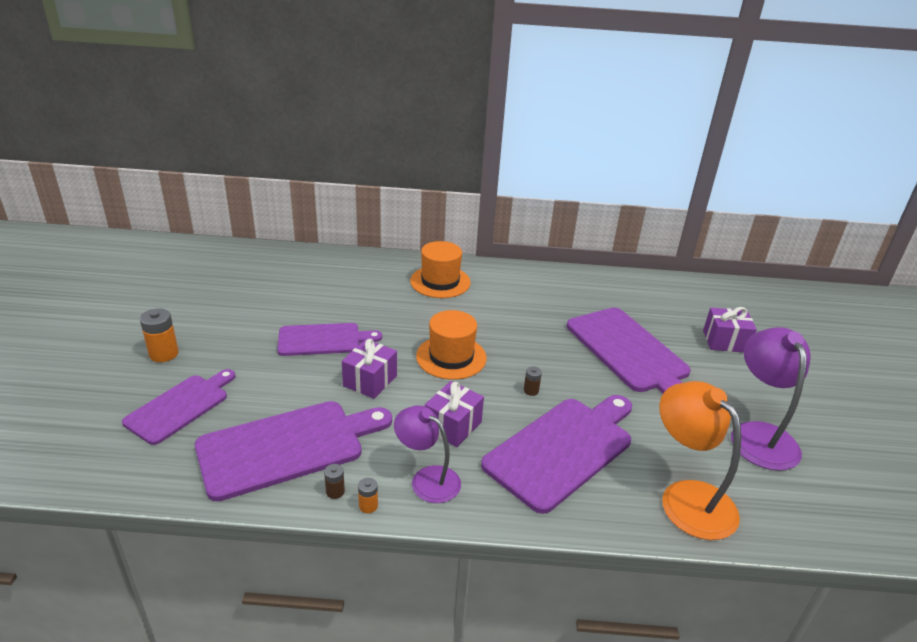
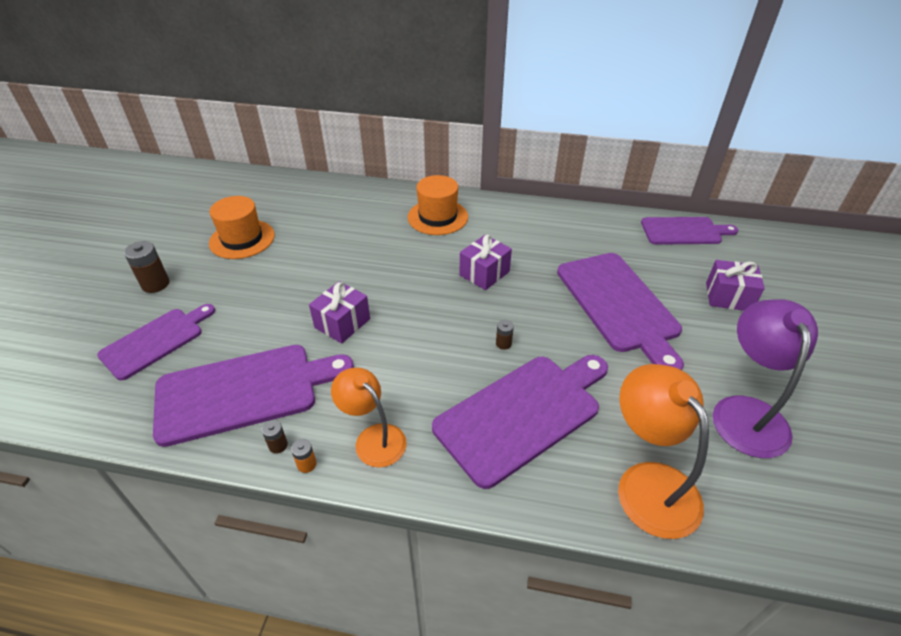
camera: 10 degrees right, 10 degrees up
(164, 354) = (155, 284): orange battery -> brown battery
(323, 340) = (308, 276): purple cutting board -> purple cutting board (684, 231)
(427, 479) = (373, 438): purple lamp -> orange lamp
(451, 357) = (429, 301): orange hat -> orange hat (242, 239)
(452, 426) = (413, 379): purple gift -> purple gift (484, 273)

